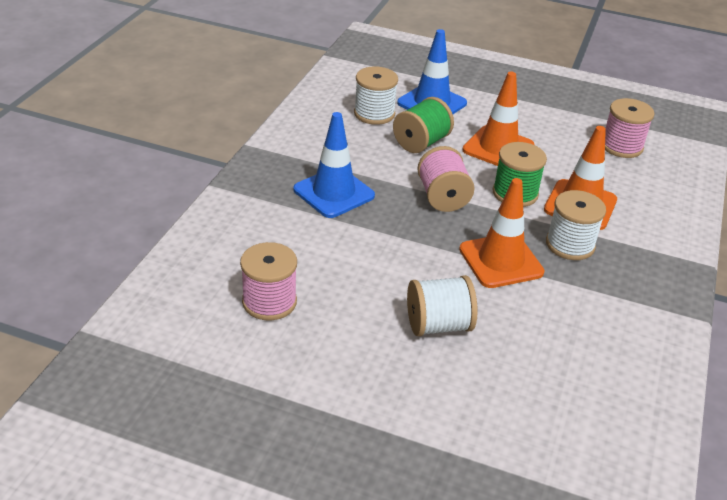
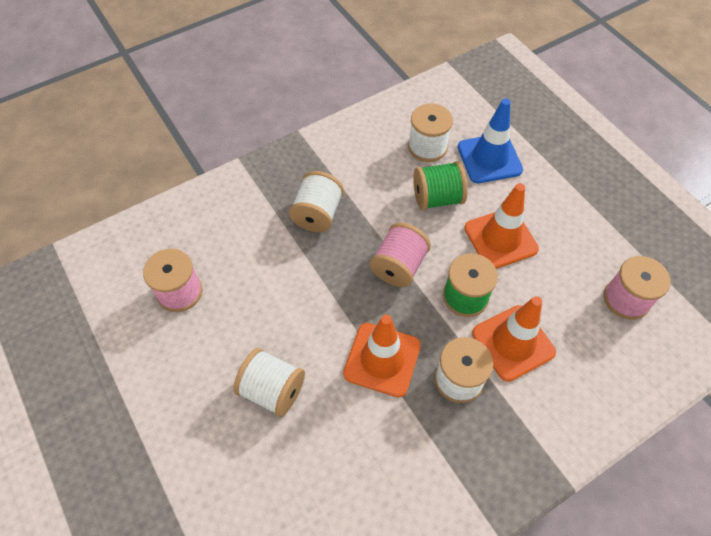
camera: 40 degrees right, 20 degrees up
(334, 193) = (317, 214): blue traffic cone -> white spool

